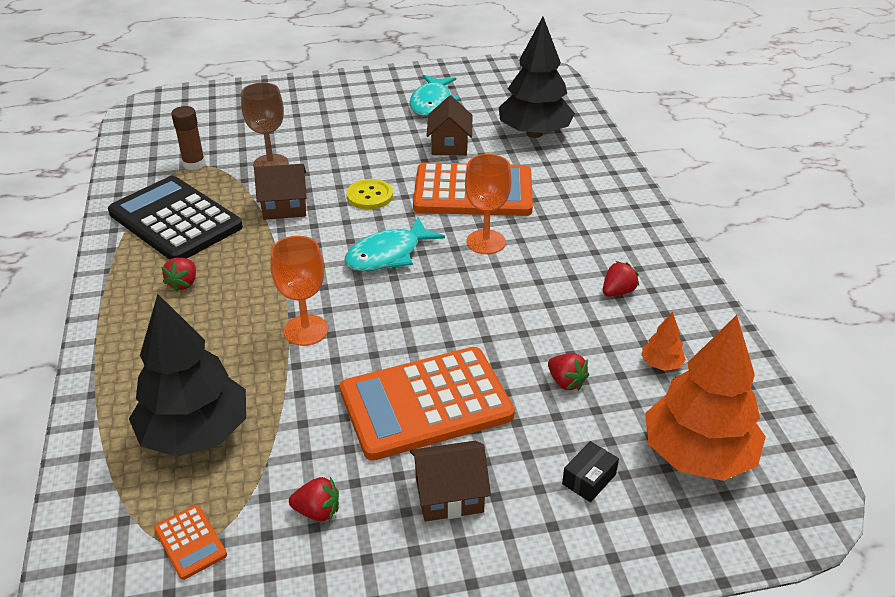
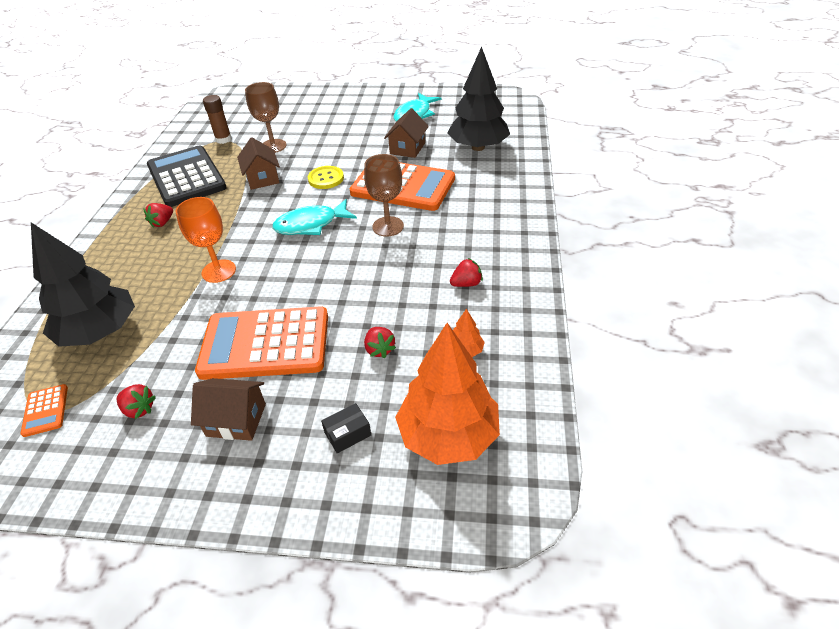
camera: 20 degrees right, 5 degrees up
(284, 207) = (262, 178): brown house -> brown house turned 60 degrees clockwise
(486, 242) = (388, 226): orange goblet -> brown goblet

